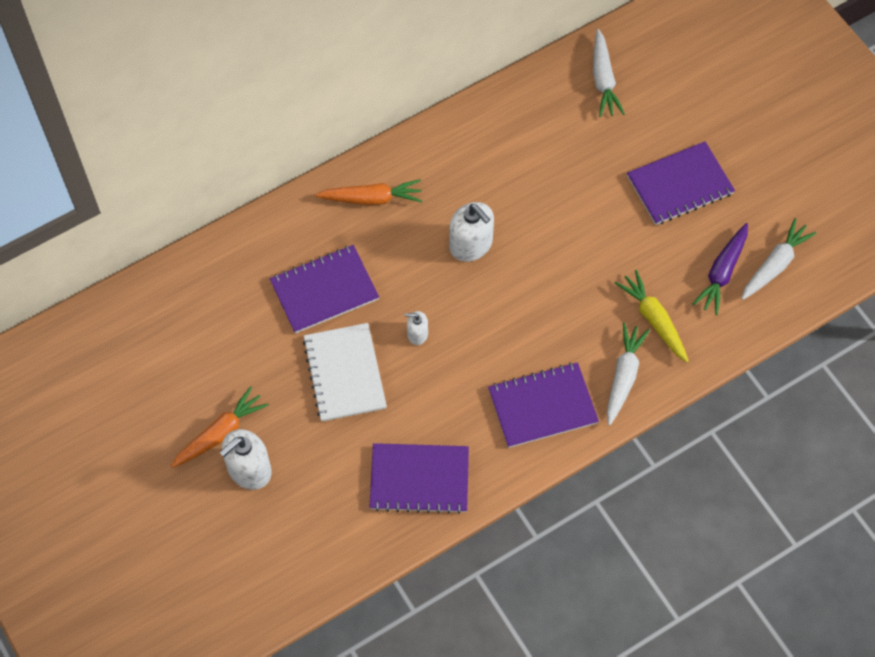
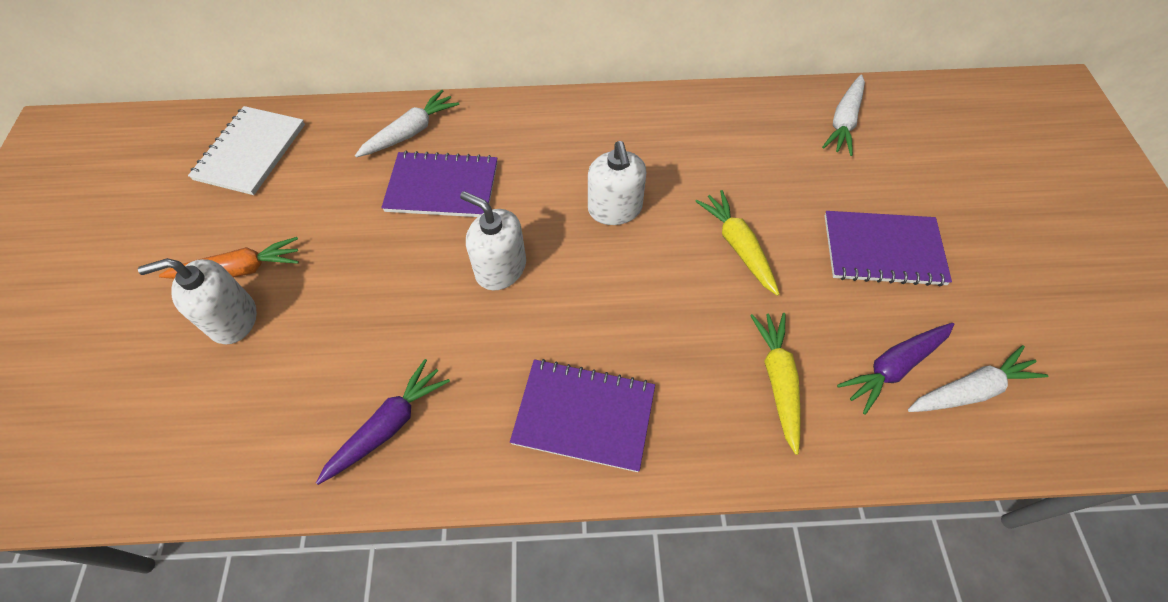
camera: 30 degrees right, 5 degrees down
(345, 373) = (400, 272): white notebook -> white notebook (251, 152)
(372, 198) = (546, 129): orange carrot -> none
(417, 334) = (500, 268): white soap dispenser -> white soap dispenser, size x1.86
(419, 479) = (388, 426): purple notebook -> purple carrot
(578, 231) = (738, 246): none -> yellow carrot
(623, 376) = (704, 430): white carrot -> white carrot (410, 132)

